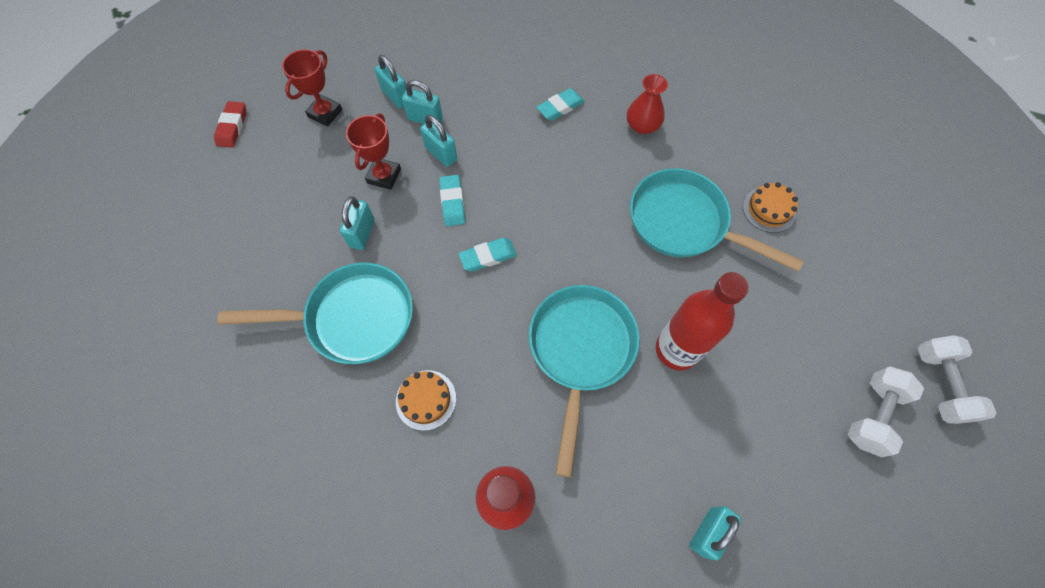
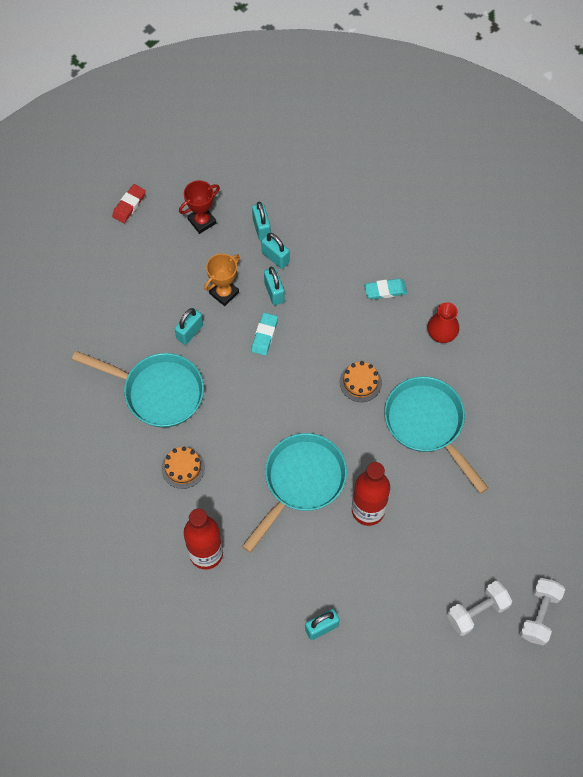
camera: 25 degrees right, 0 degrees up
(384, 176) = (224, 293): red trophy -> orange trophy
(488, 256) = (270, 387): turquoise eraser -> none
(769, 210) = (499, 441): orange cake -> orange cake (360, 382)

